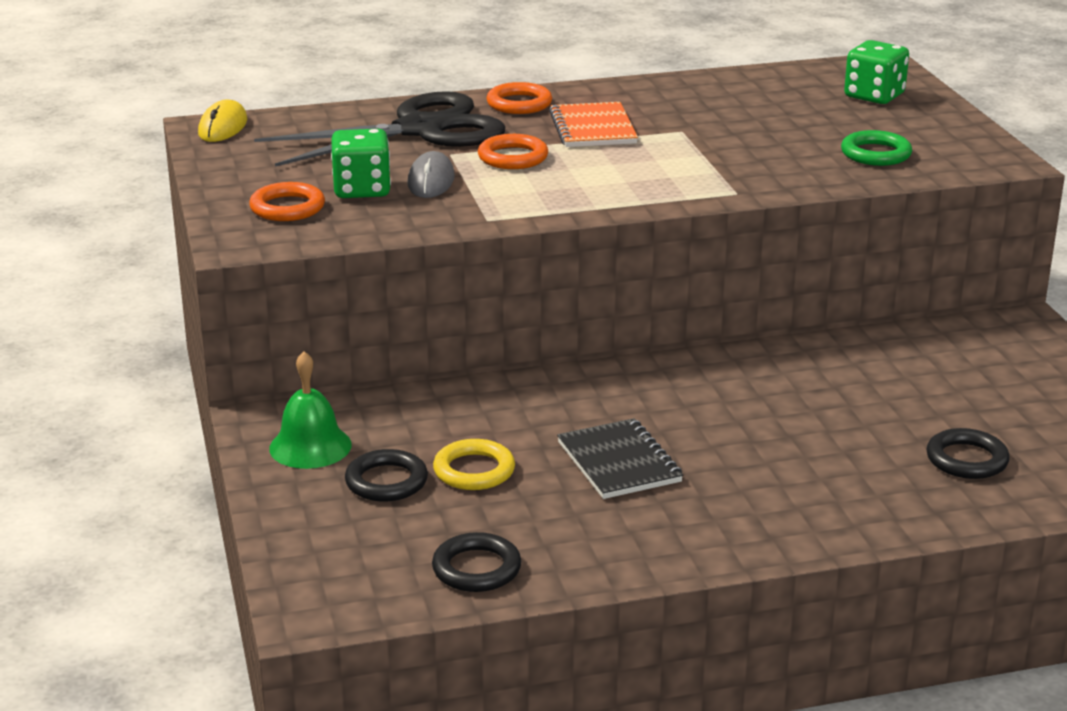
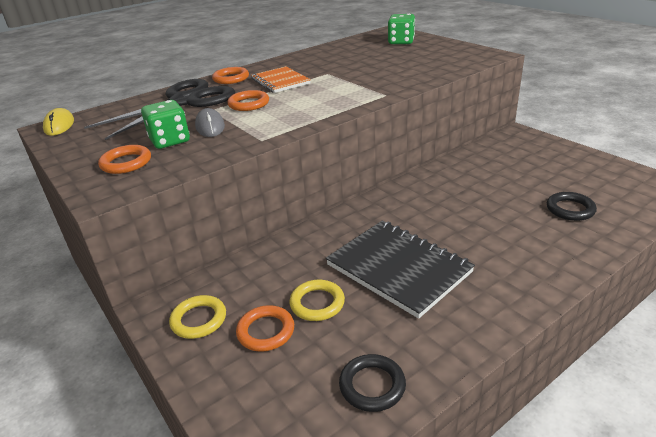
camera: 20 degrees left, 5 degrees up
(310, 446) = (199, 320): green bell -> yellow ring
(386, 481) = (266, 331): black ring -> orange ring
(619, 462) = (398, 268): black notebook -> black notebook, size x1.61
(875, 154) = (431, 63): green ring -> none

